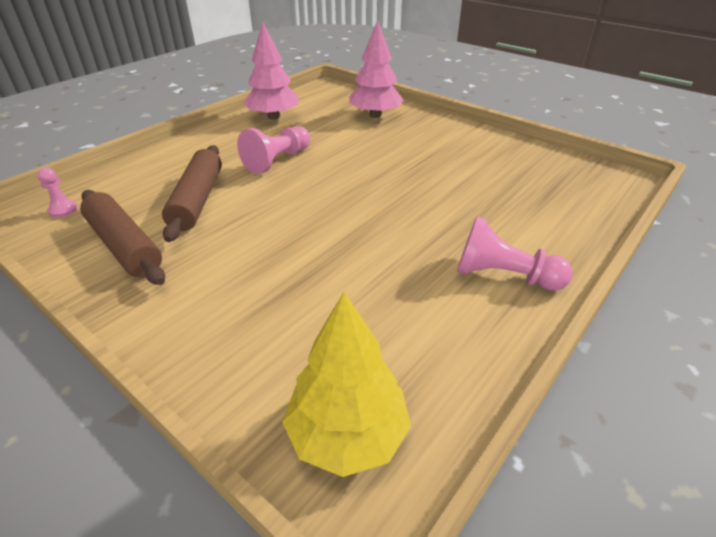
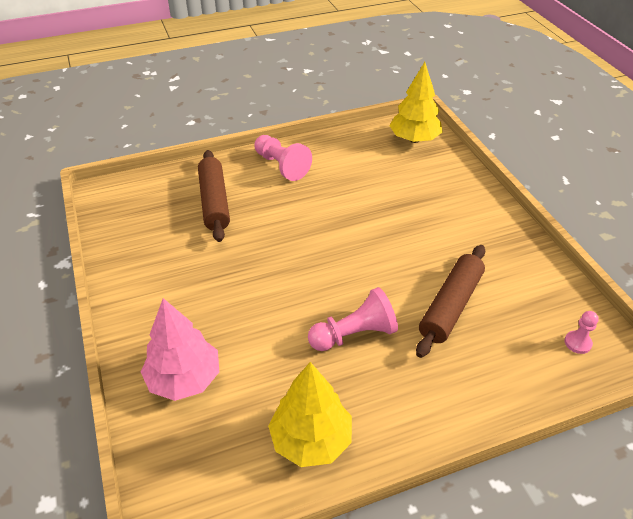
camera: 150 degrees left, 5 degrees up
(124, 246) = (515, 277): brown rolling pin -> brown rolling pin (214, 202)
(273, 117) = (311, 440): pink tree -> yellow tree

